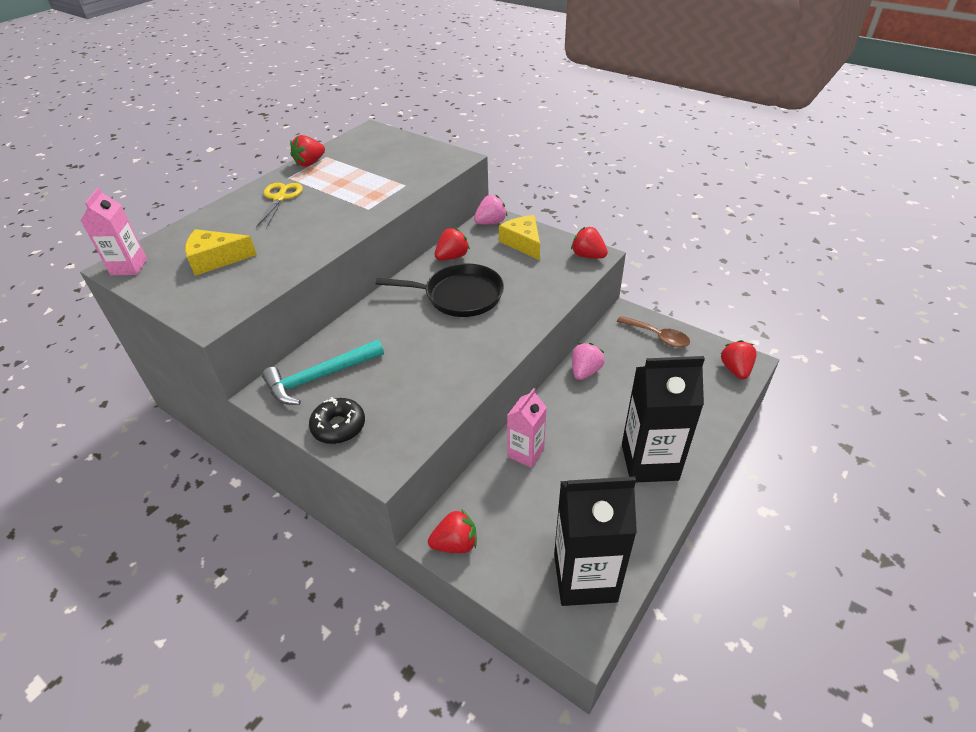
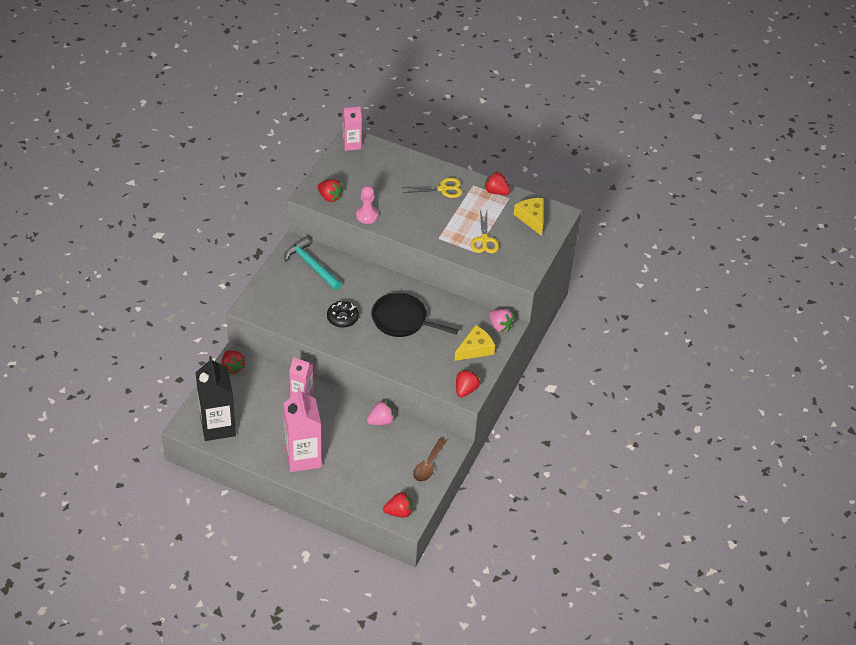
camera: 75 degrees right, 5 degrees up
(216, 259) = (366, 180): yellow cheese -> yellow cheese (531, 218)
(291, 264) = (367, 215): none -> pink pawn
(338, 426) = (274, 283): black donut -> black donut (342, 318)
(388, 177) = (484, 240): none -> yellow scissors
(452, 257) = (447, 309): red strawberry -> red strawberry (329, 197)
(460, 295) = (402, 320): black pan -> black pan turned 120 degrees clockwise
(585, 371) = (381, 421): pink strawberry -> pink strawberry turned 45 degrees counterclockwise
(649, 462) = (303, 457): black carton -> pink carton

